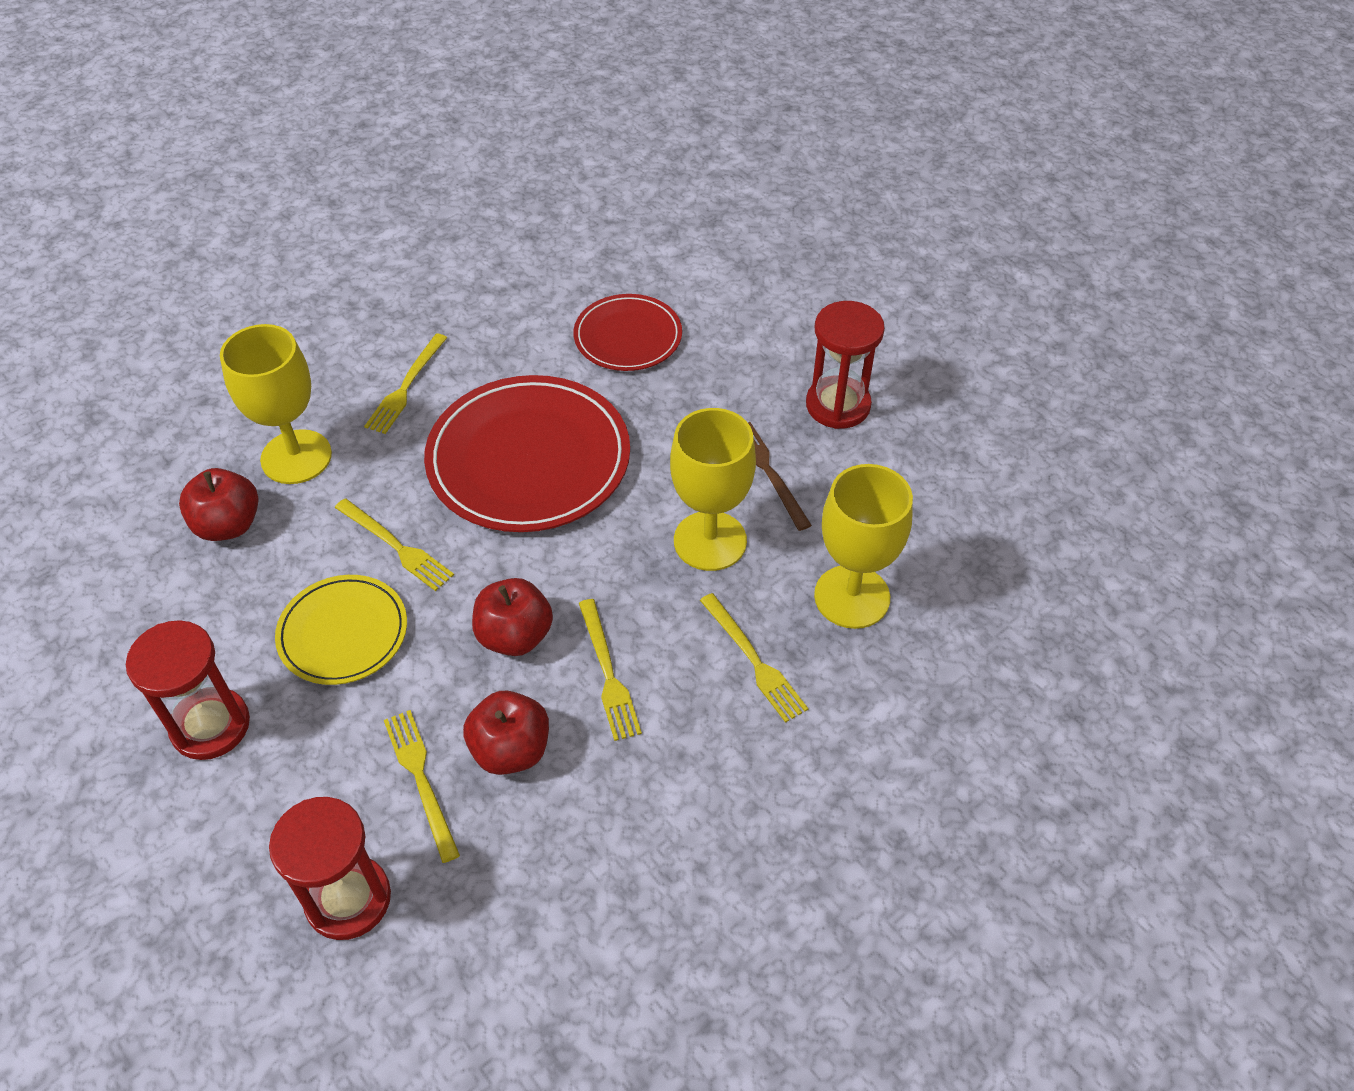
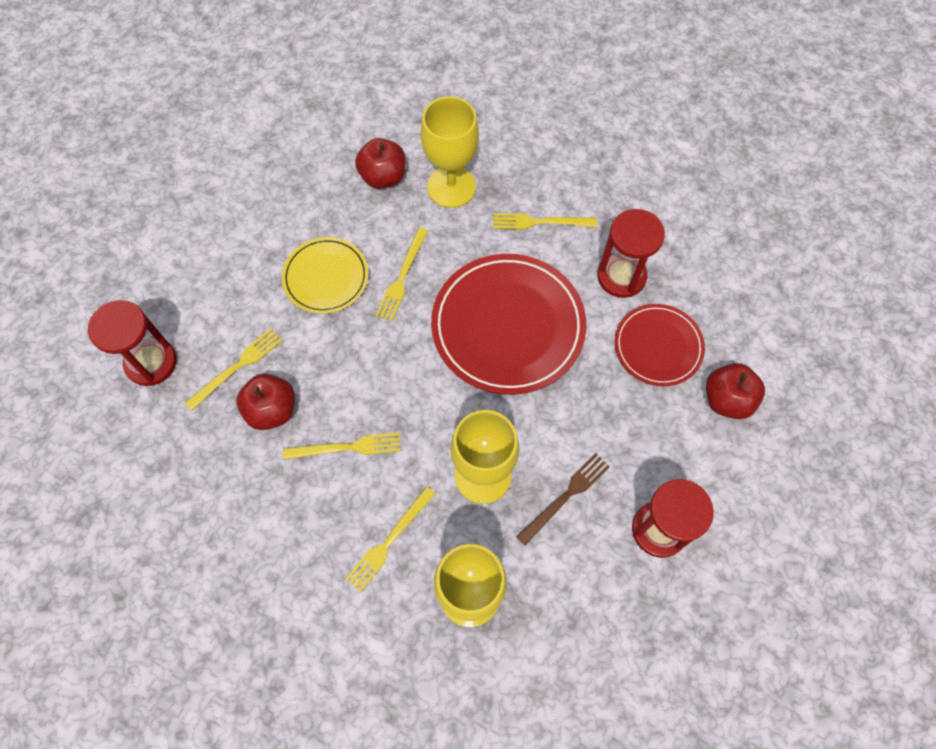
camera: 70 degrees right, 15 degrees up
(210, 726) = (240, 239): red hourglass -> red hourglass (621, 276)
(515, 636) = (357, 378): red apple -> red apple (727, 399)
(608, 673) = (347, 447): yellow fork -> yellow fork turned 150 degrees counterclockwise

